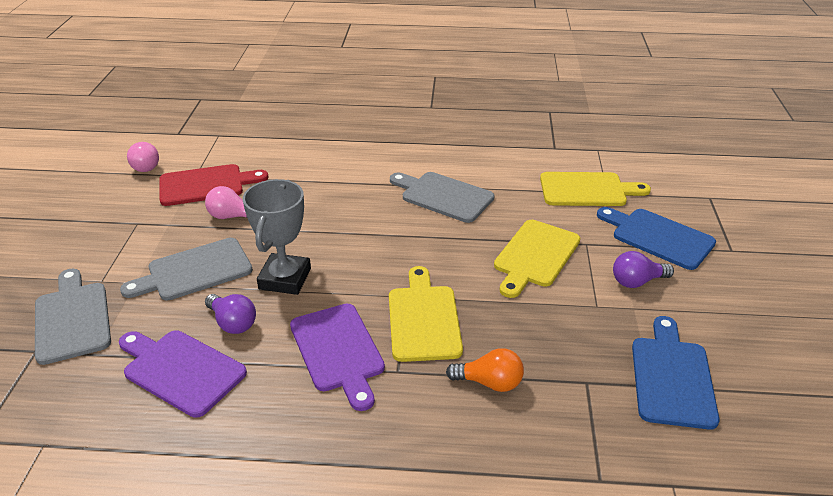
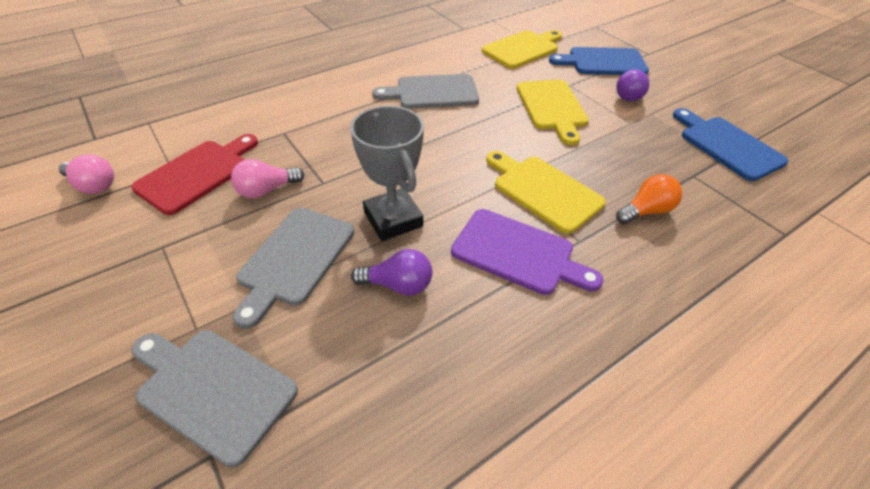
camera: 40 degrees left, 10 degrees up
(181, 370) = (408, 360): purple cutting board -> none

